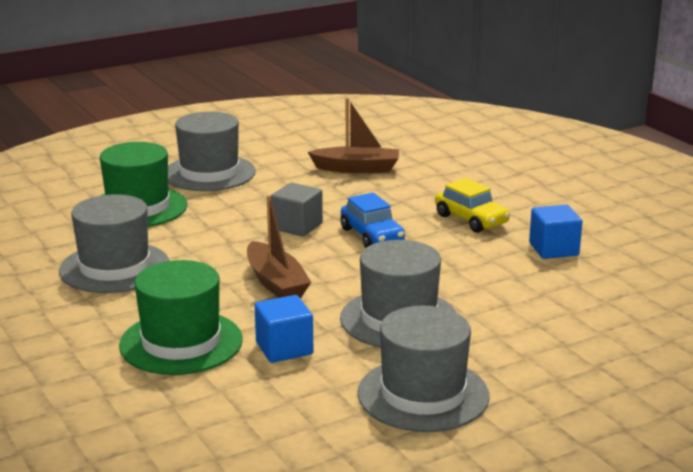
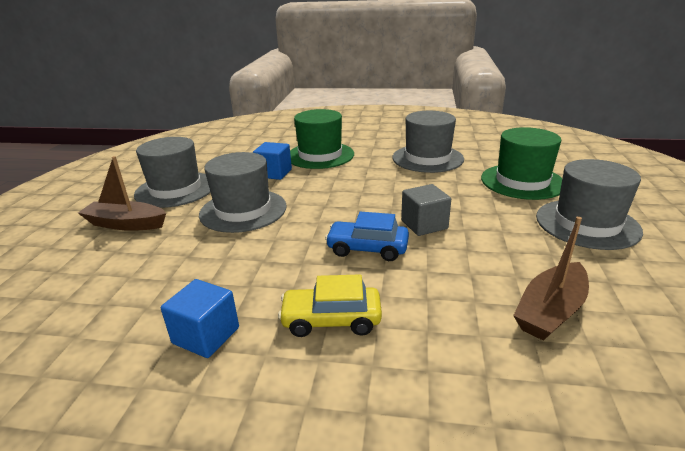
camera: 130 degrees right, 5 degrees up
(276, 282) = (345, 191): brown boat -> brown boat (126, 224)

